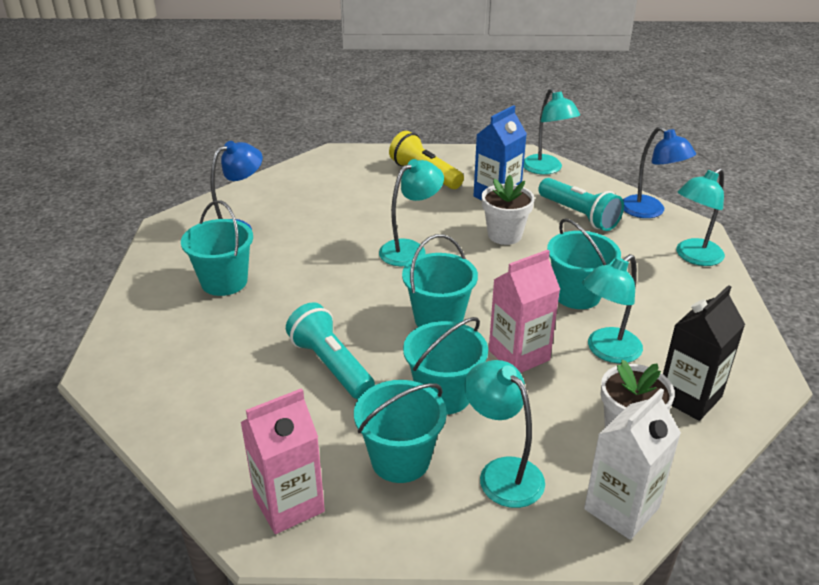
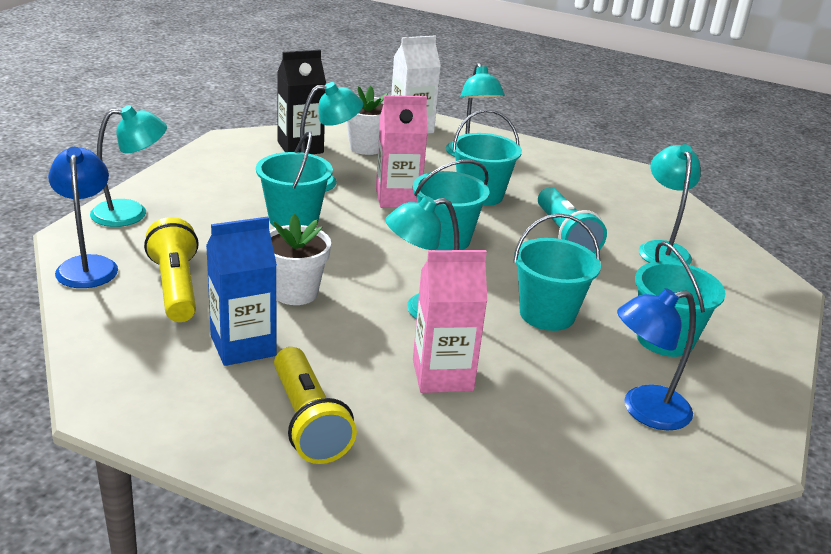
camera: 160 degrees left, 5 degrees down
(289, 504) = (619, 179): pink carton -> pink carton (442, 375)
(400, 460) = (535, 176): turquoise bucket -> turquoise bucket (547, 314)
(546, 169) = (114, 367): turquoise lamp -> turquoise lamp (661, 249)
(579, 215) = (176, 287): turquoise flashlight -> yellow flashlight

